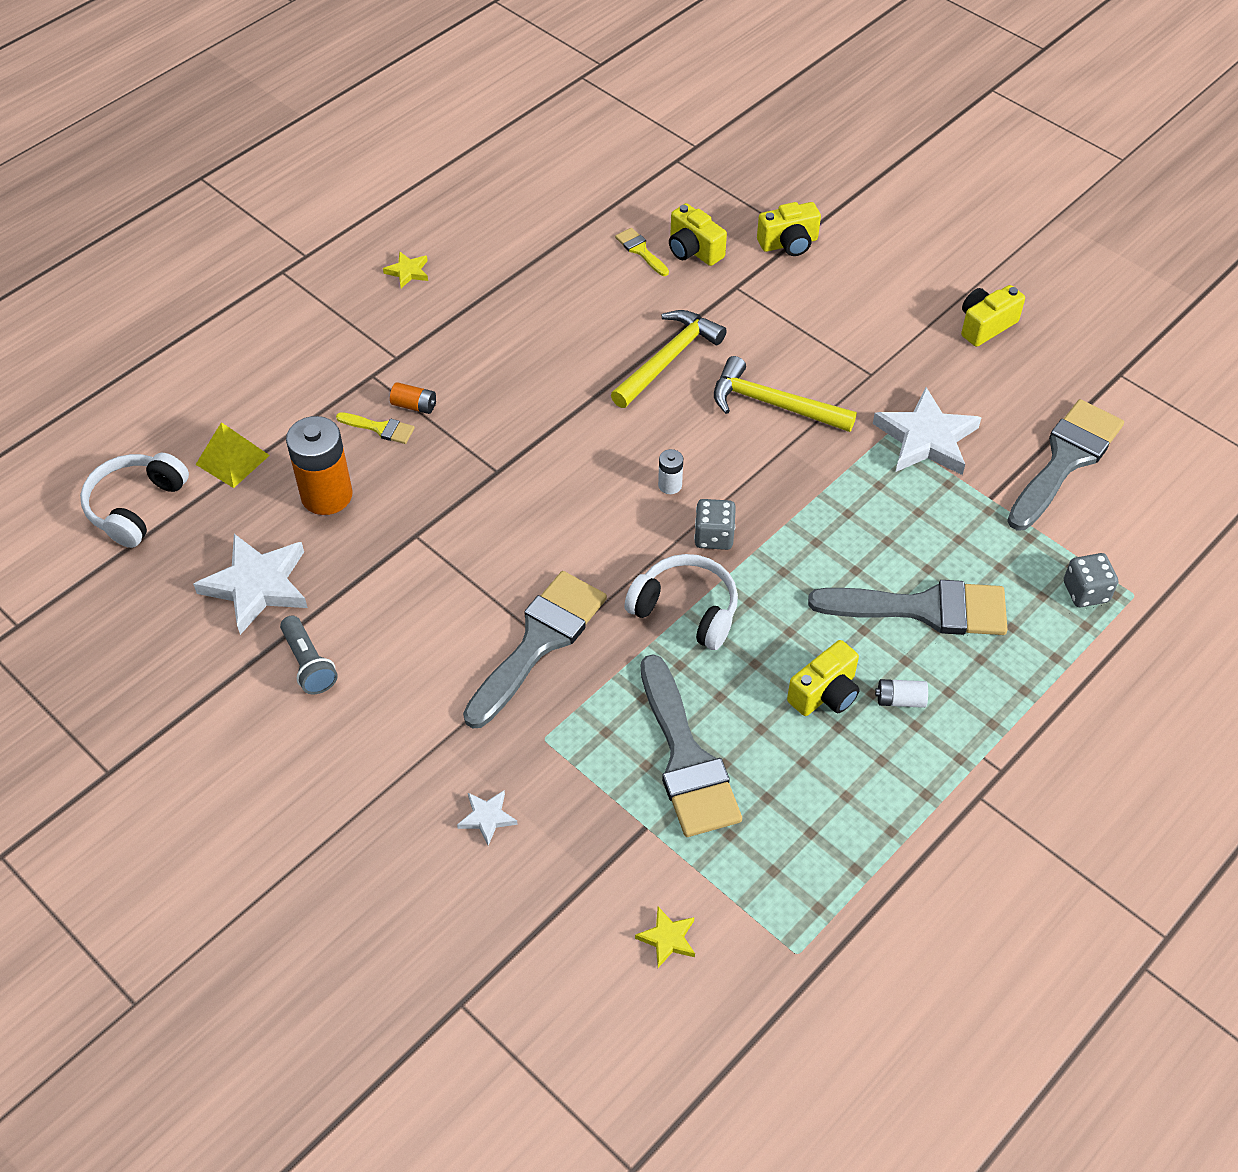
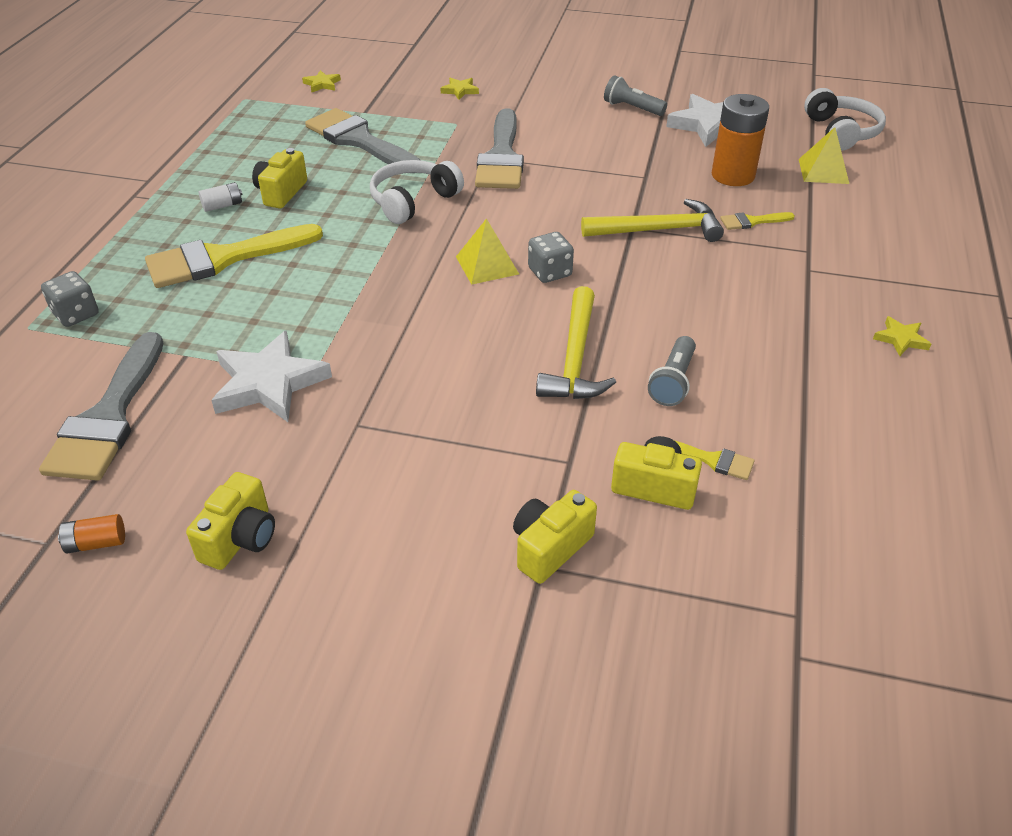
camera: 150 degrees right, 10 degrees down
(414, 405) = (747, 244): orange battery -> orange battery (96, 543)
(487, 817) = (460, 90): white star -> yellow star
(612, 311) = (673, 382): none -> grey flashlight
(670, 485) = (487, 265): white battery -> yellow pyramid
(686, 610) = (413, 201): white headphones -> white headphones turned 135 degrees clockwise
(714, 536) = (424, 246): grey dice -> grey dice (550, 272)
(773, 404) = (442, 357): yellow hammer -> yellow hammer (658, 230)
(924, 609) = (223, 259): grey brush -> yellow brush

